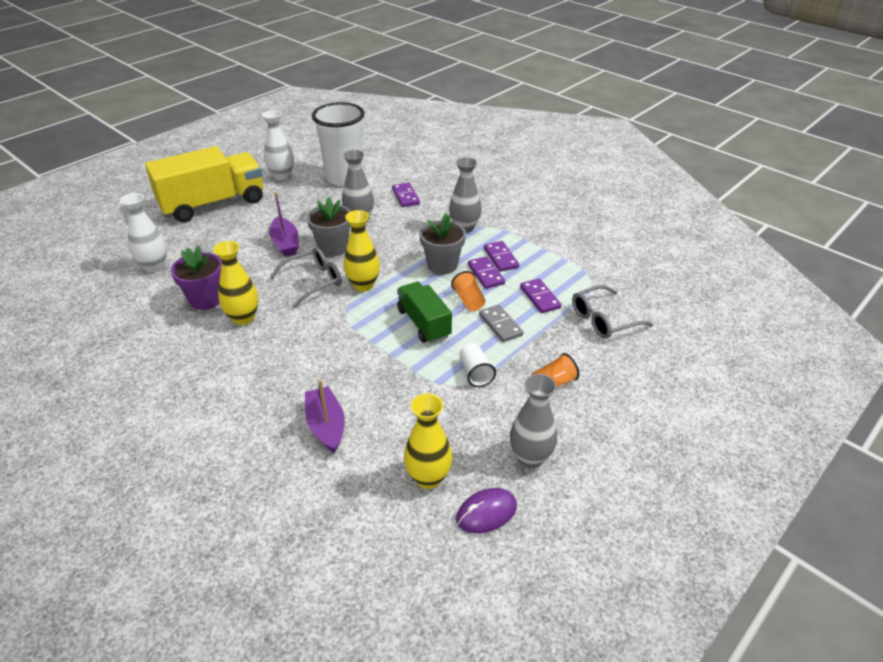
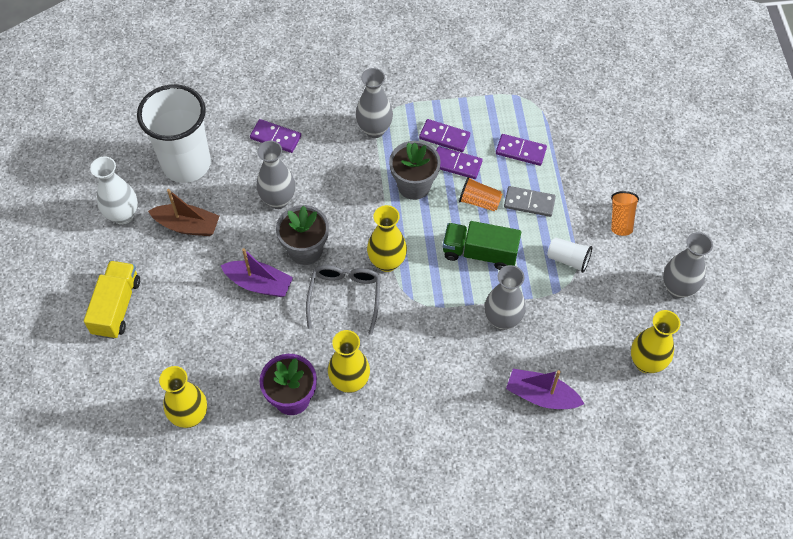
camera: 50 degrees left, 20 degrees up
(154, 266) = (190, 416): white vase -> yellow vase
(213, 204) = (117, 307): yellow truck -> yellow truck, size x0.57
(300, 199) = (187, 226): none -> brown boat
(376, 366) = (502, 320): none -> grey vase
(486, 513) = (702, 349): purple mouse -> none
(603, 320) = (583, 132): grey glasses -> none

